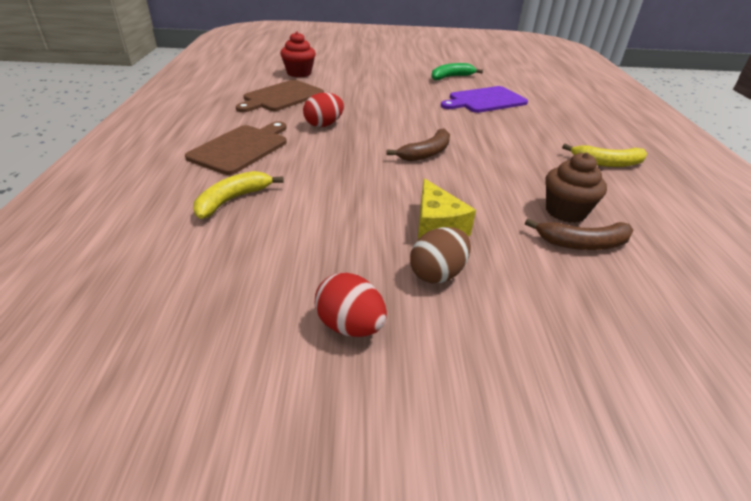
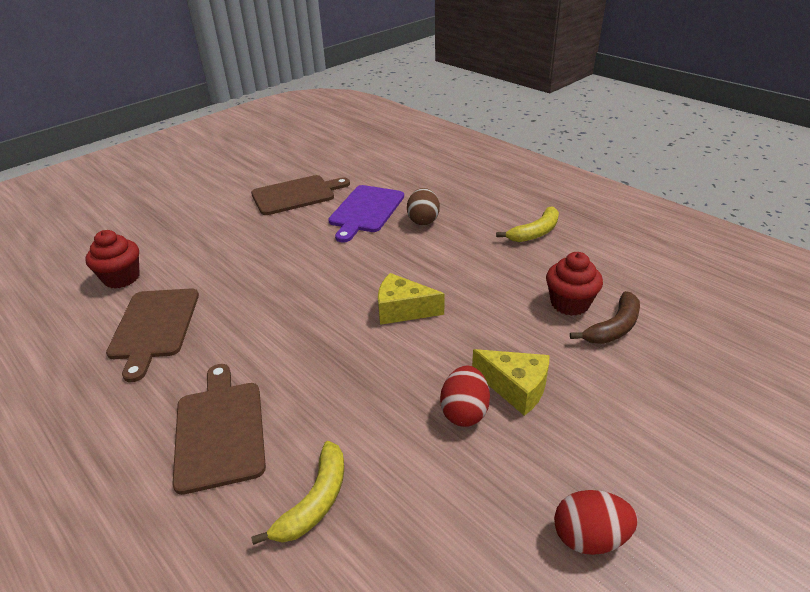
camera: 40 degrees left, 0 degrees up
(232, 200) = (315, 501): yellow banana -> yellow banana turned 150 degrees counterclockwise
(324, 125) = (261, 337): red egg -> red egg (464, 412)
(426, 153) = (403, 310): brown banana -> yellow cheese
(437, 274) = (574, 434): brown egg -> brown egg (423, 220)
(451, 77) = (296, 195): green banana -> brown cutting board
(565, 211) = (569, 303): brown cupcake -> red cupcake

